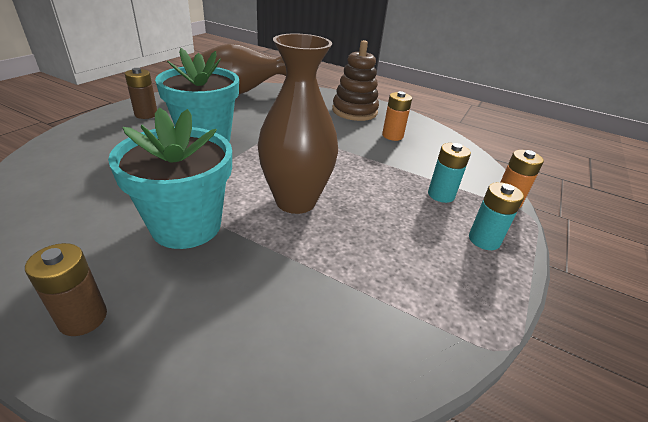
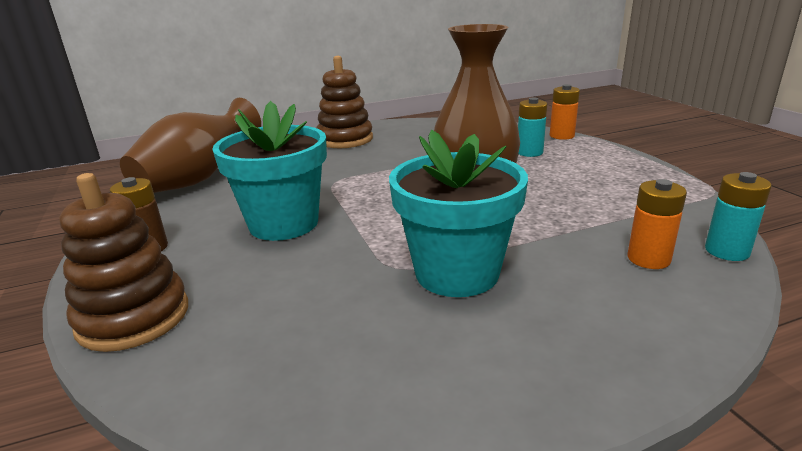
camera: 45 degrees left, 10 degrees down
(74, 140) = (133, 317): none -> brown stacking toy
(83, 318) = (566, 364): brown battery -> none
(392, 136) = (415, 139): orange battery -> orange battery (648, 259)
(484, 240) = (600, 158): turquoise battery -> turquoise battery (727, 251)

